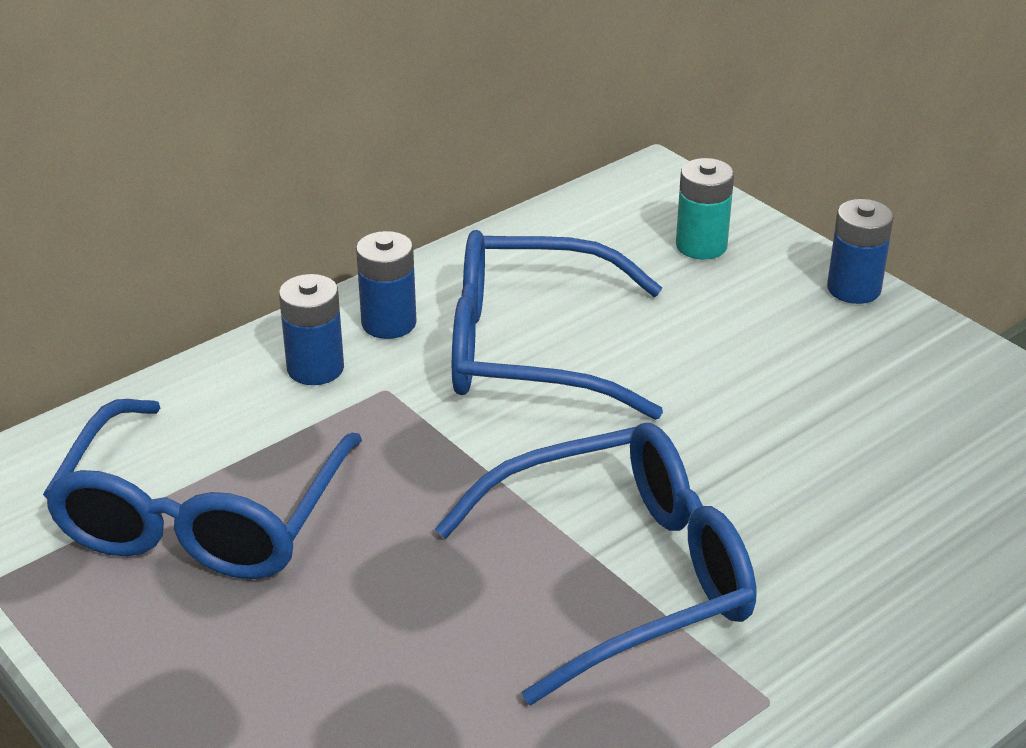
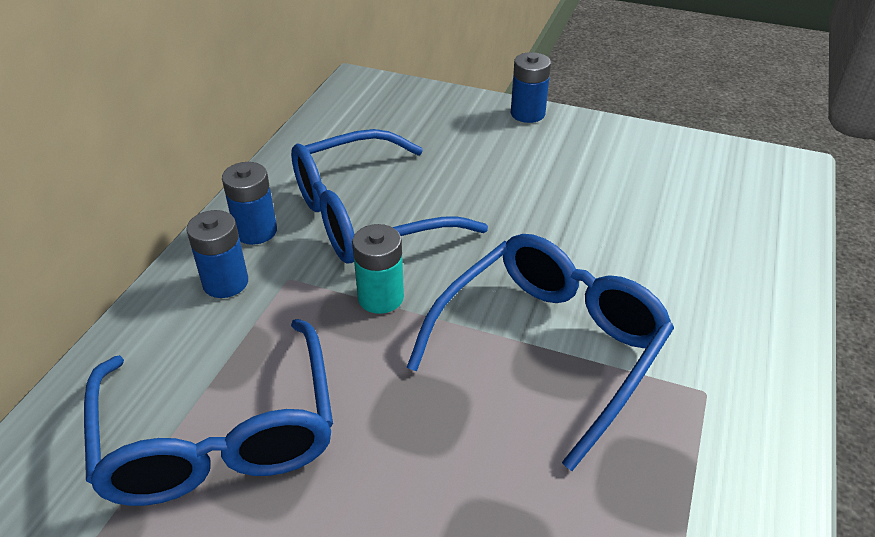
camera: 30 degrees left, 5 degrees up
(701, 246) = (420, 115): turquoise battery -> turquoise battery (380, 297)

